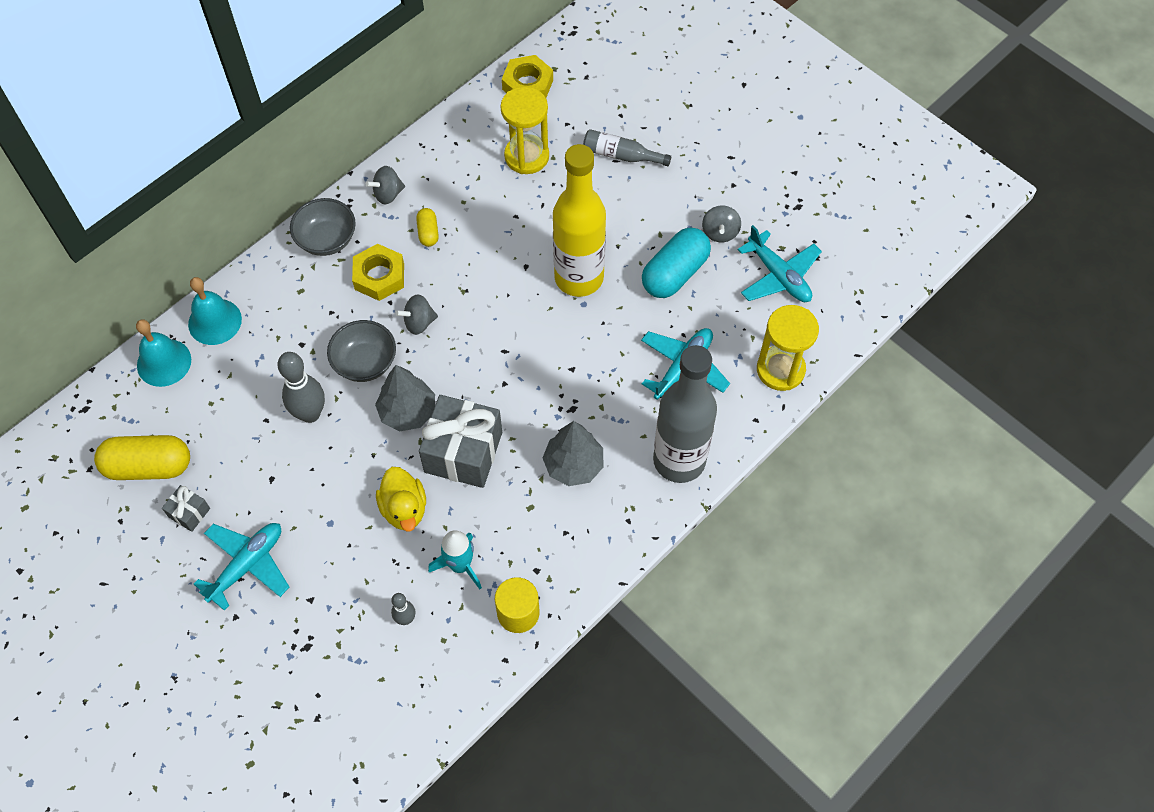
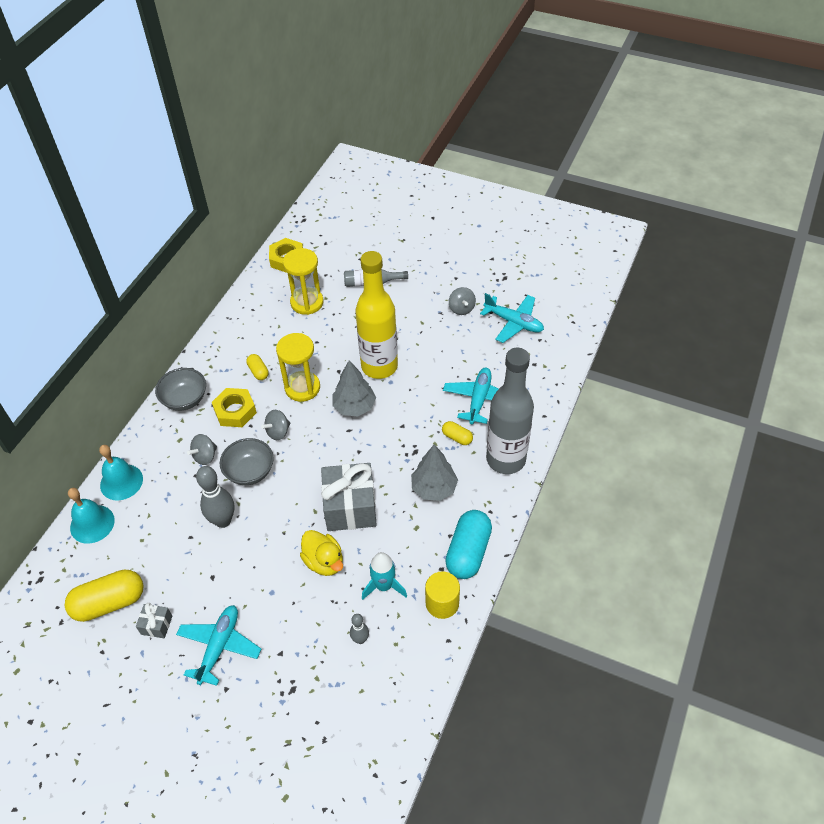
camera: 20 degrees left, 10 degrees down
(388, 194) = (217, 356): grey spinning top -> grey spinning top (205, 456)
(408, 412) = (297, 494): grey tree -> grey tree (354, 407)
(632, 409) = (457, 437): none -> yellow capsule
(675, 273) = (444, 343): turquoise capsule -> turquoise capsule (468, 552)
(780, 369) = (544, 379): yellow hourglass -> yellow hourglass (302, 388)

